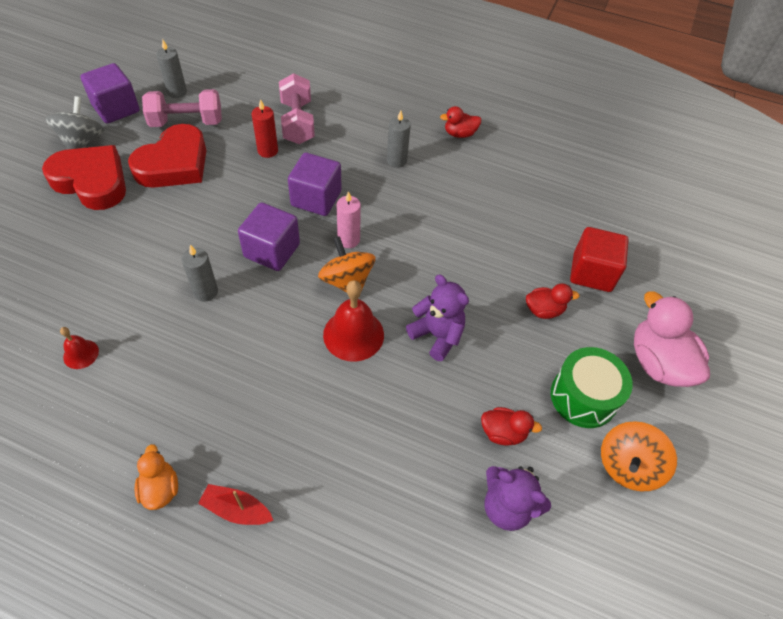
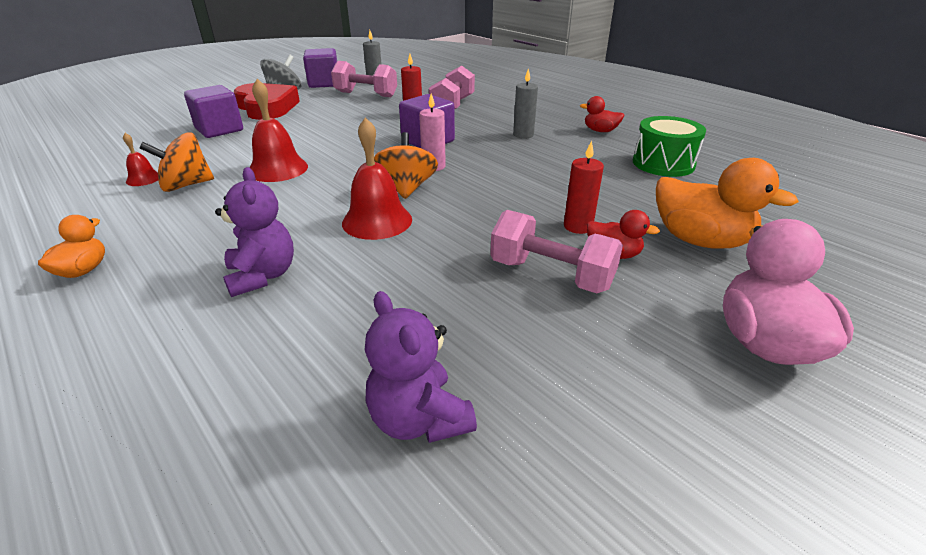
camera: 30 degrees right, 20 degrees down
(174, 164) = (334, 109): red heart -> none
(206, 292) = (278, 169): grey candle -> red bell
(236, 509) = (122, 307): red boat -> none
(272, 250) = (358, 159): purple cube -> purple cube (219, 130)
(437, 335) = (464, 242): purple teddy bear -> purple teddy bear (262, 276)
(503, 433) = (476, 342): red duck -> none
(506, 286) = (578, 226): none -> red candle
(515, 349) = (551, 275): none -> pink dumbbell
(583, 397) = (619, 342): green drum -> green drum (663, 163)
(592, 272) = (700, 240): red cube -> orange duck
(627, 466) = (649, 442): orange spinning top -> orange spinning top (186, 185)

